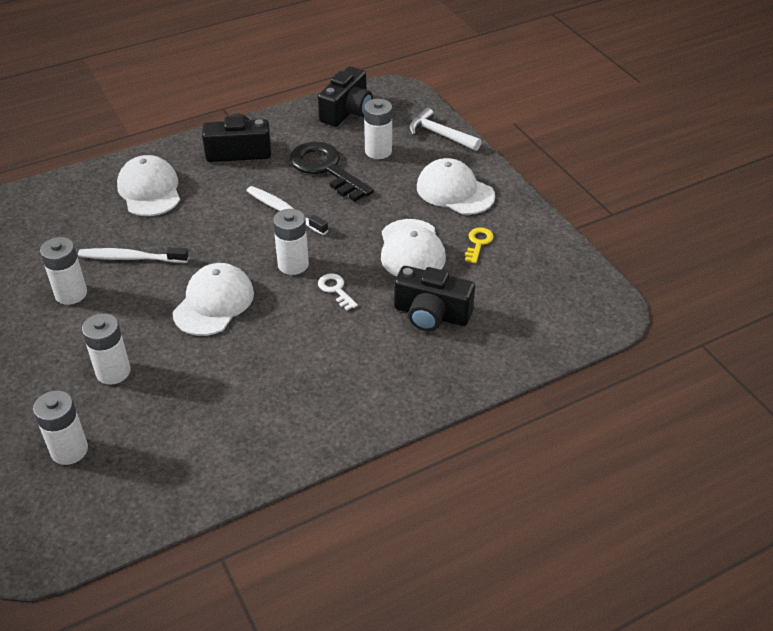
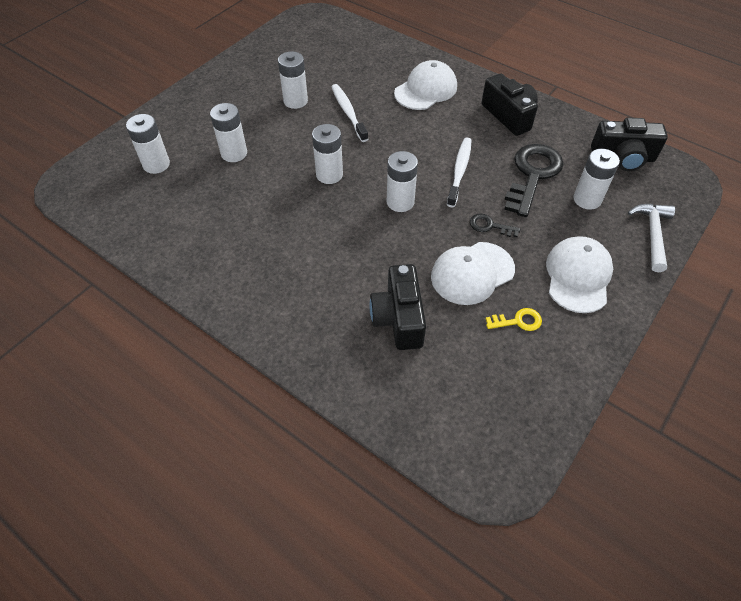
camera: 65 degrees right, 10 degrees up
(214, 303) = (329, 174): white cap -> white battery
(336, 290) = (388, 240): white key -> none
(366, 218) = (489, 226): none -> black key

